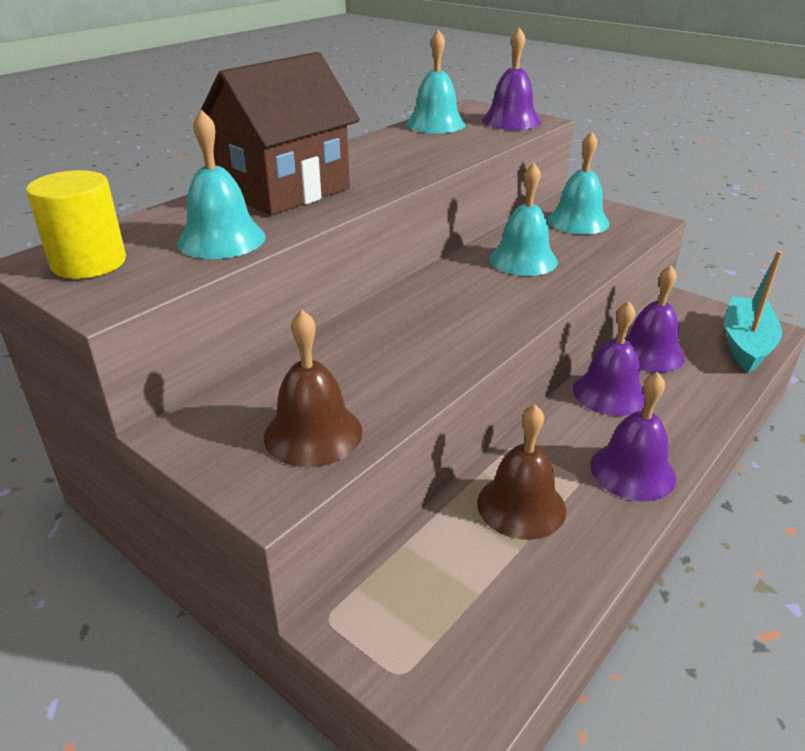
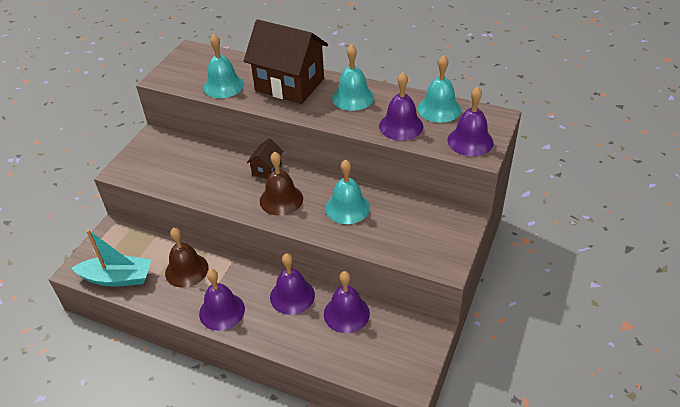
camera: 75 degrees right, 10 degrees up
(89, 263) = (191, 62): yellow cylinder -> none
(313, 433) = (157, 171): brown bell -> brown bell (281, 199)
(397, 309) = (267, 169): none -> brown house
(457, 144) = (401, 126): none -> purple bell
(578, 221) = (424, 226): turquoise bell -> turquoise bell (353, 97)
(746, 344) = (381, 370): turquoise boat -> turquoise boat (117, 278)

